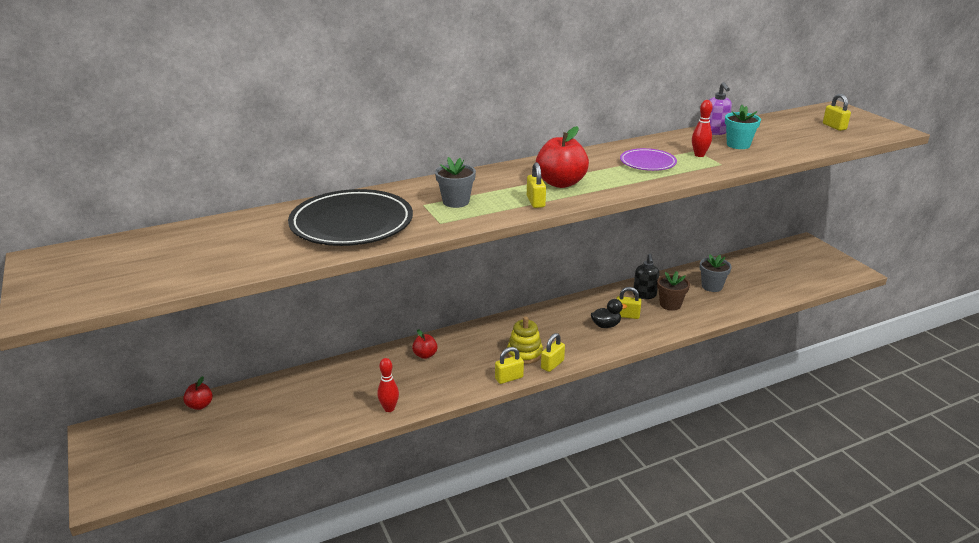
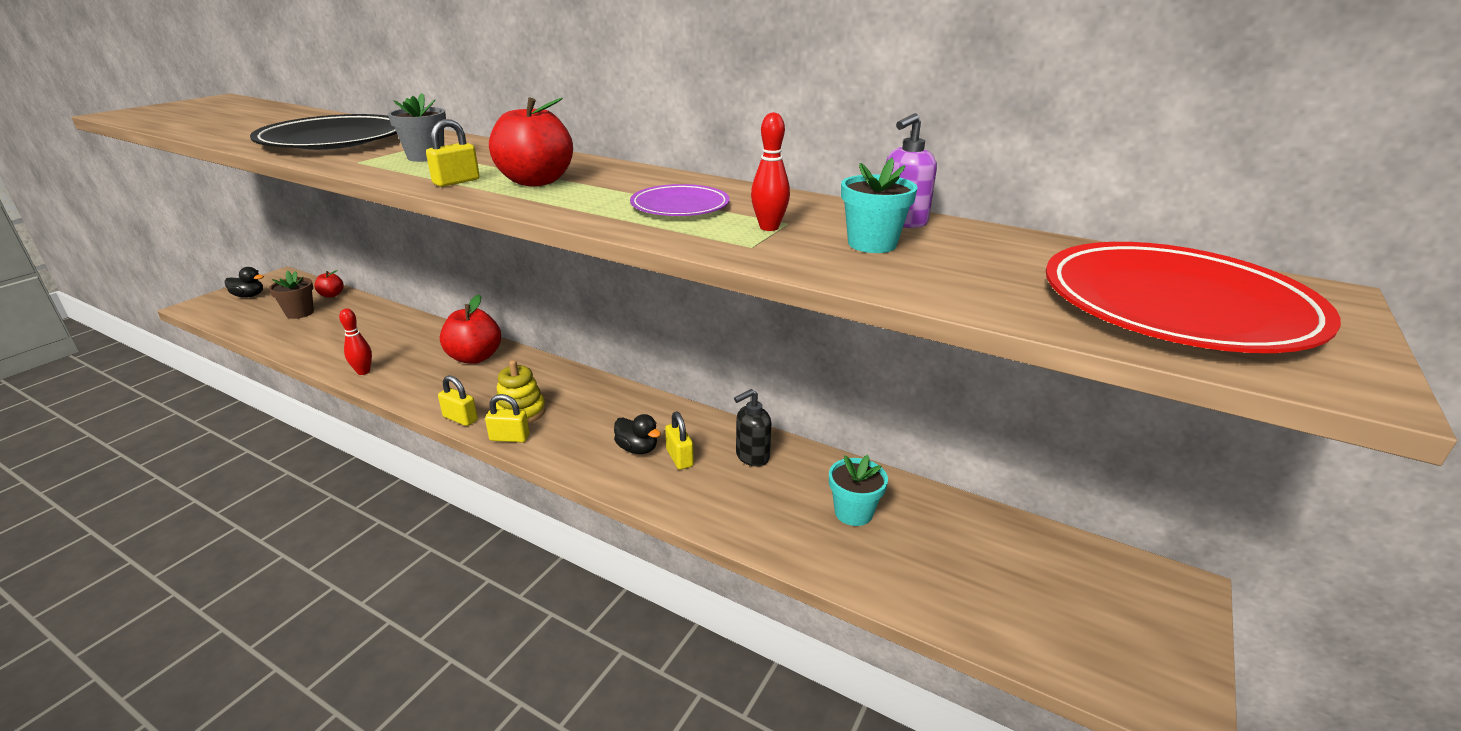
camera: 55 degrees right, 0 degrees up
(125, 457) = (249, 296): none -> black duck
(425, 355) = (475, 357): red apple -> red apple, size x1.90
(670, 304) = (750, 487): brown flower pot -> brown flower pot (300, 313)
(712, 286) = (853, 512): grey flower pot -> turquoise flower pot
(834, 127) = (1175, 306): yellow padlock -> red plate

